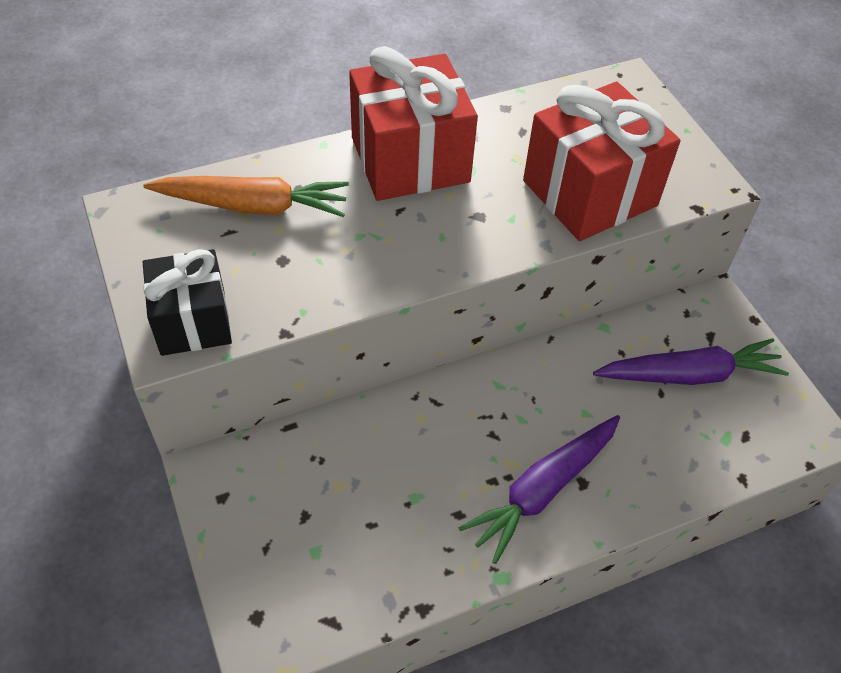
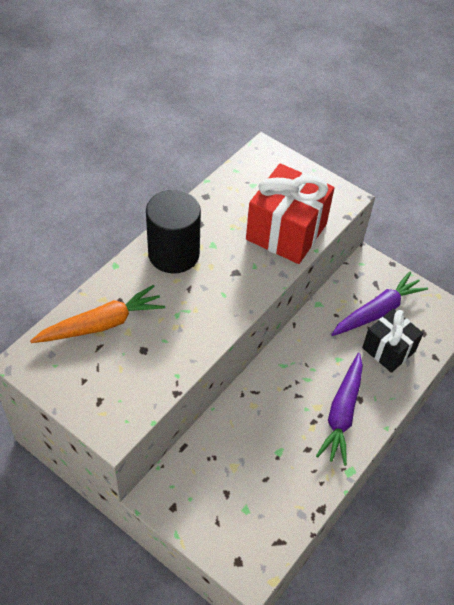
camera: 30 degrees left, 0 degrees up
(193, 321) = (119, 411): black gift -> black gift (388, 349)
(410, 160) = (173, 254): red gift -> black cylinder

